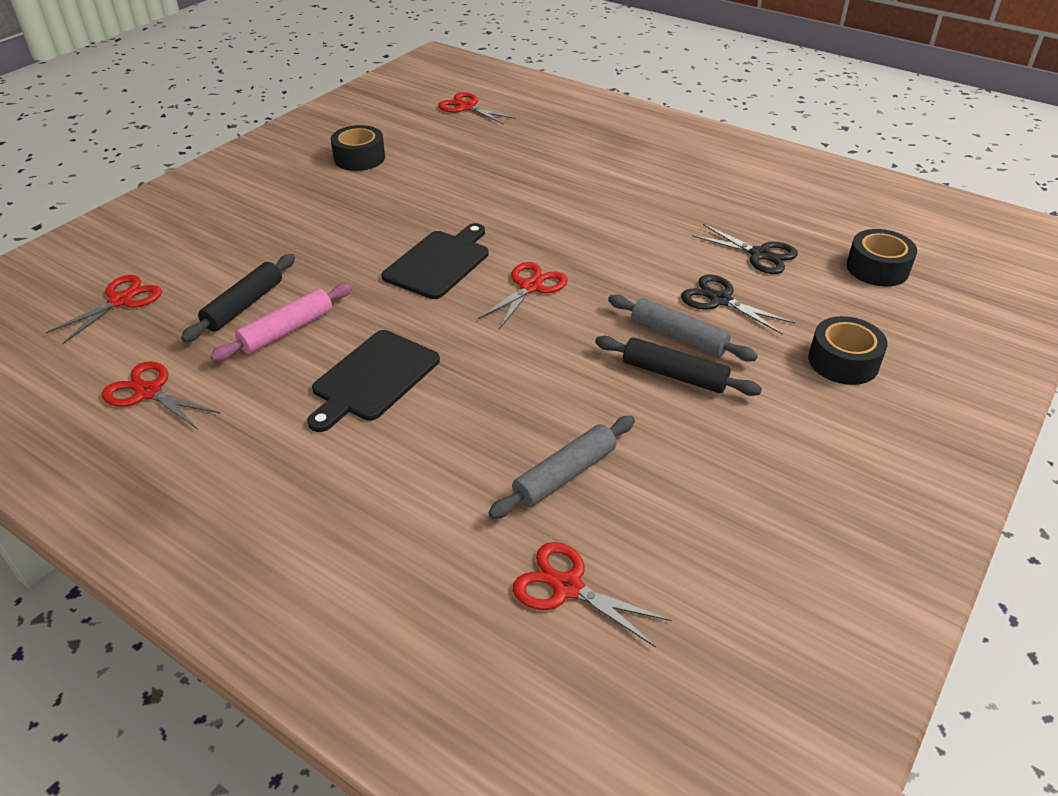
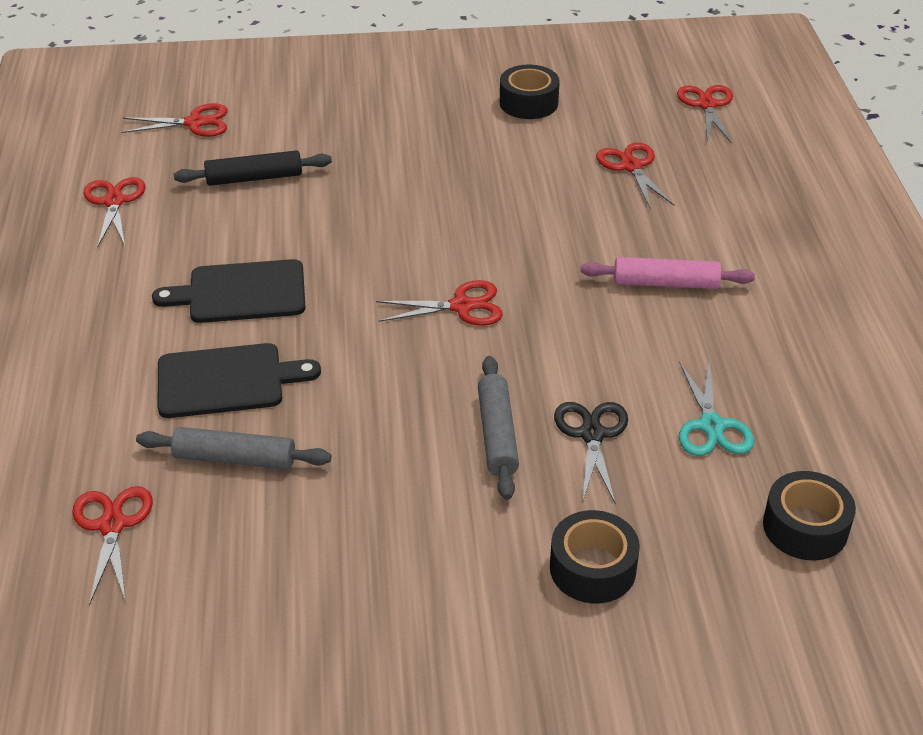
camera: 50 degrees right, 0 degrees up
(287, 330) = (249, 216): pink rolling pin -> pink rolling pin (665, 283)
(439, 262) = (431, 237): black cutting board -> black cutting board (226, 380)
(484, 158) = (631, 167): none -> red scissors
(674, 375) = (436, 459): black rolling pin -> none
(760, 254) = (711, 426): black scissors -> turquoise scissors

